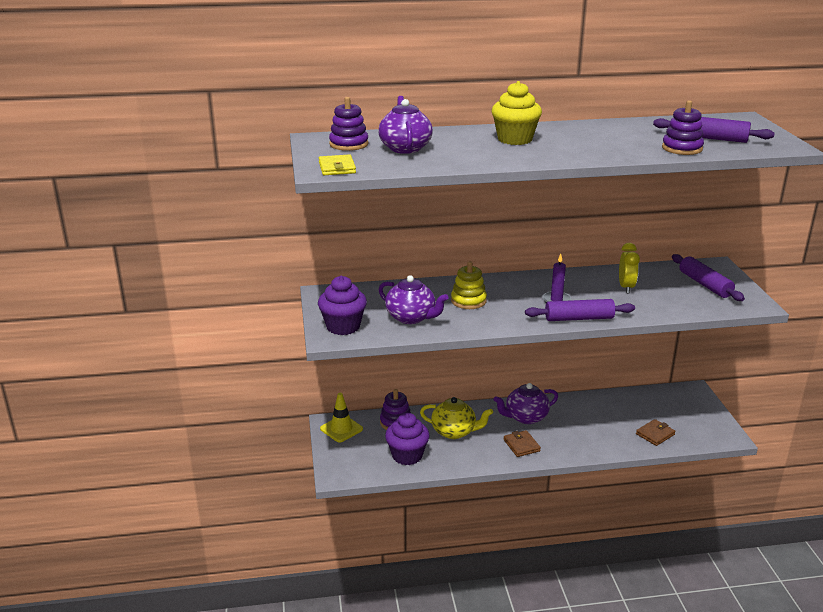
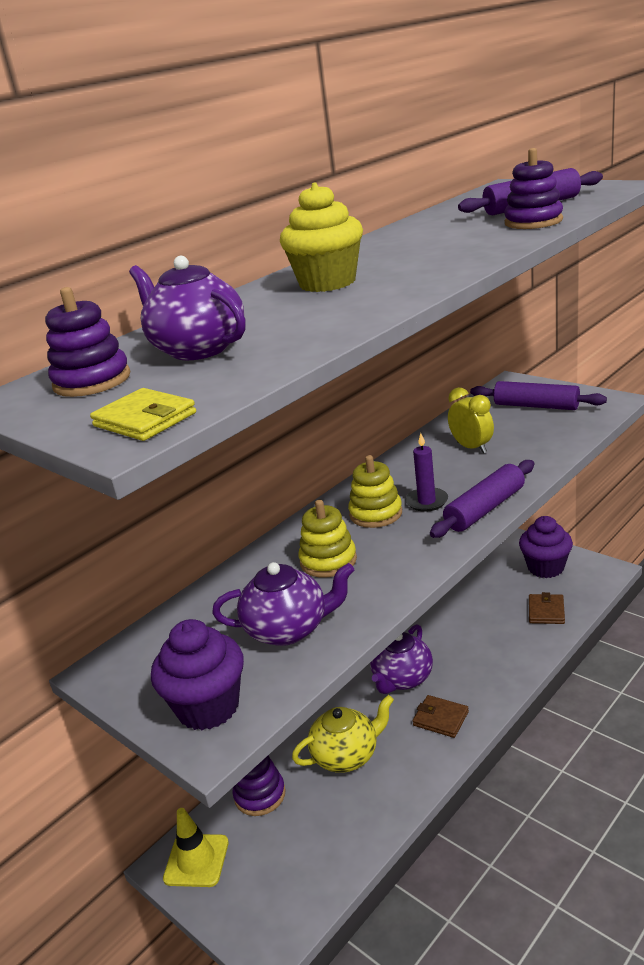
camera: 35 degrees left, 0 degrees up
(407, 456) = (328, 835): purple cupcake -> purple cupcake (545, 567)
(522, 292) = (376, 513): none -> yellow stacking toy

